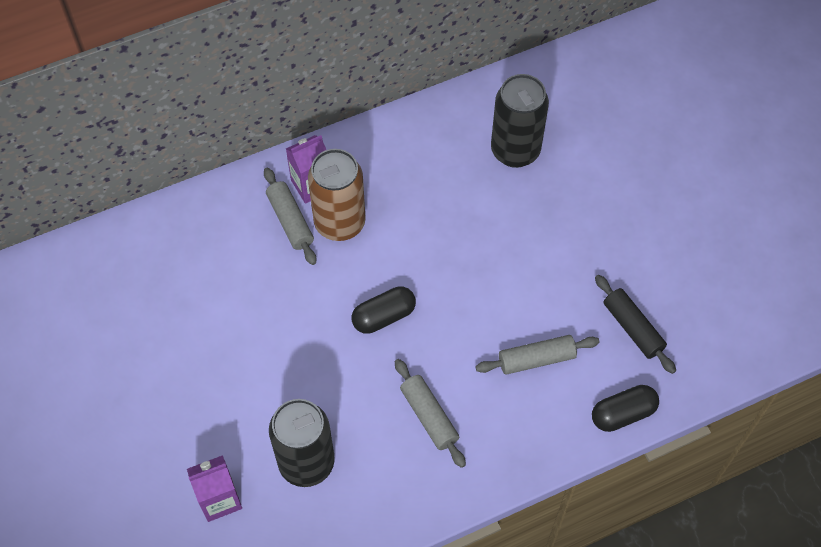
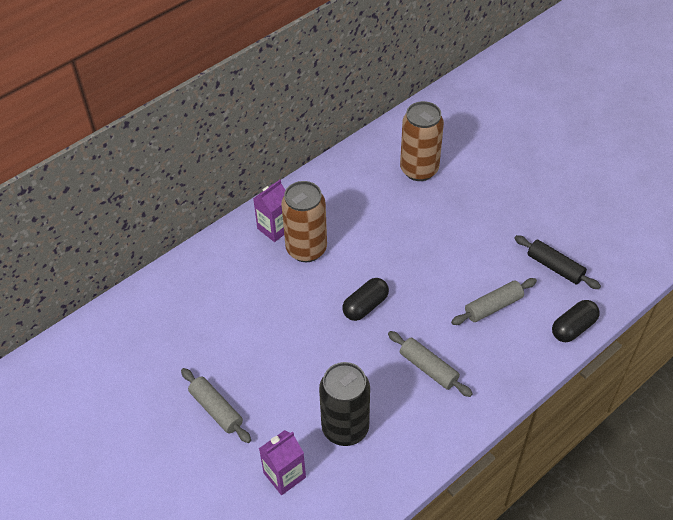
camera: 15 degrees left, 10 degrees down
(290, 221) = (267, 257): grey rolling pin -> grey rolling pin (216, 409)
(515, 151) = (419, 170): black can -> brown can

